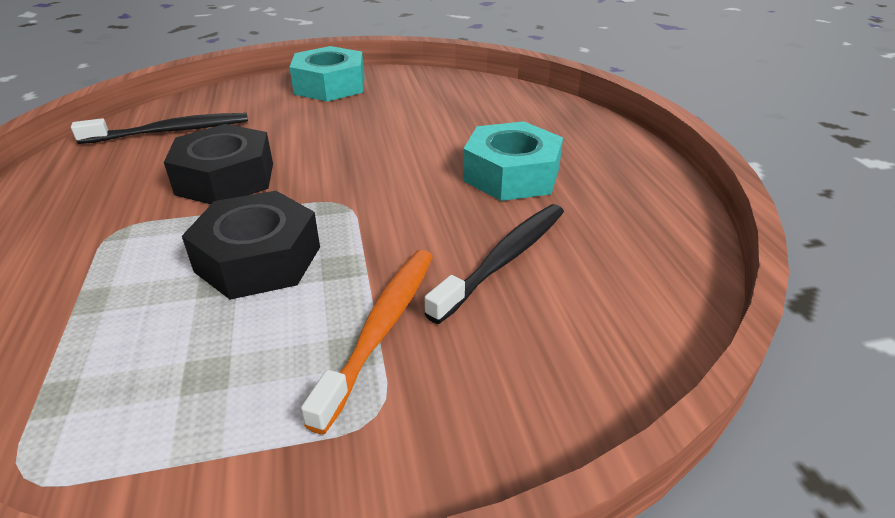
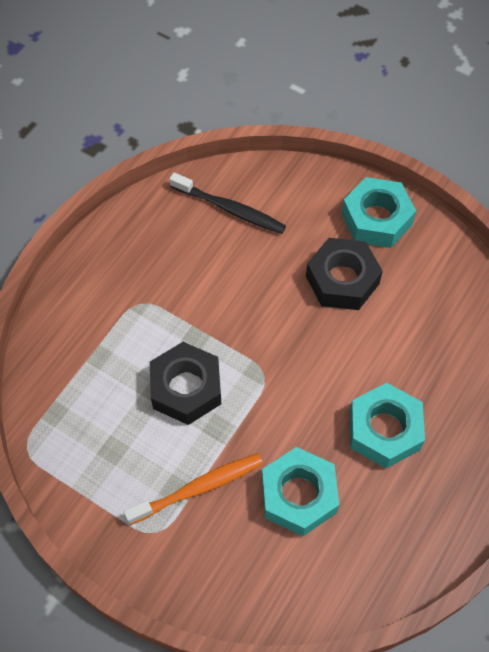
camera: 45 degrees right, 25 degrees up
(225, 178) = (223, 295): black nut -> black nut (342, 280)
(504, 259) = (298, 495): black toothbrush -> turquoise nut

